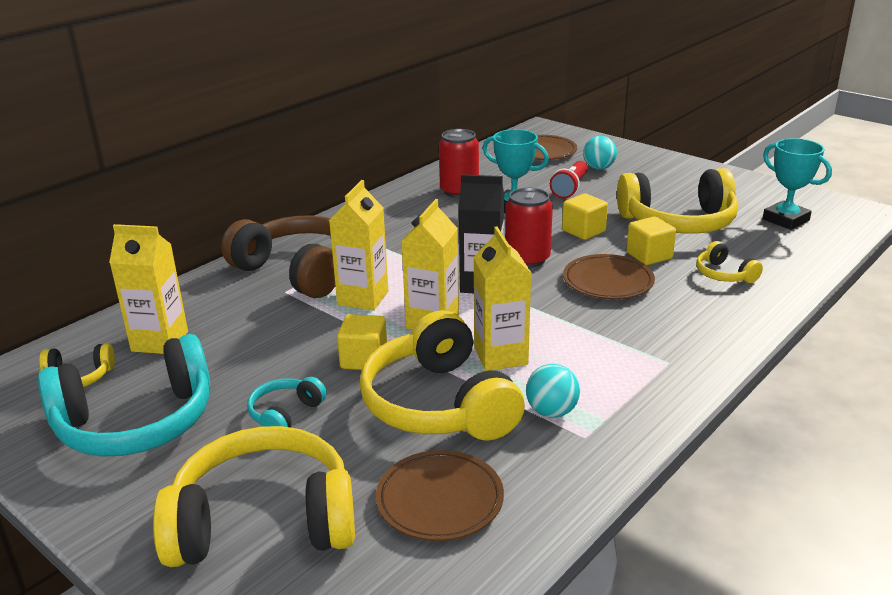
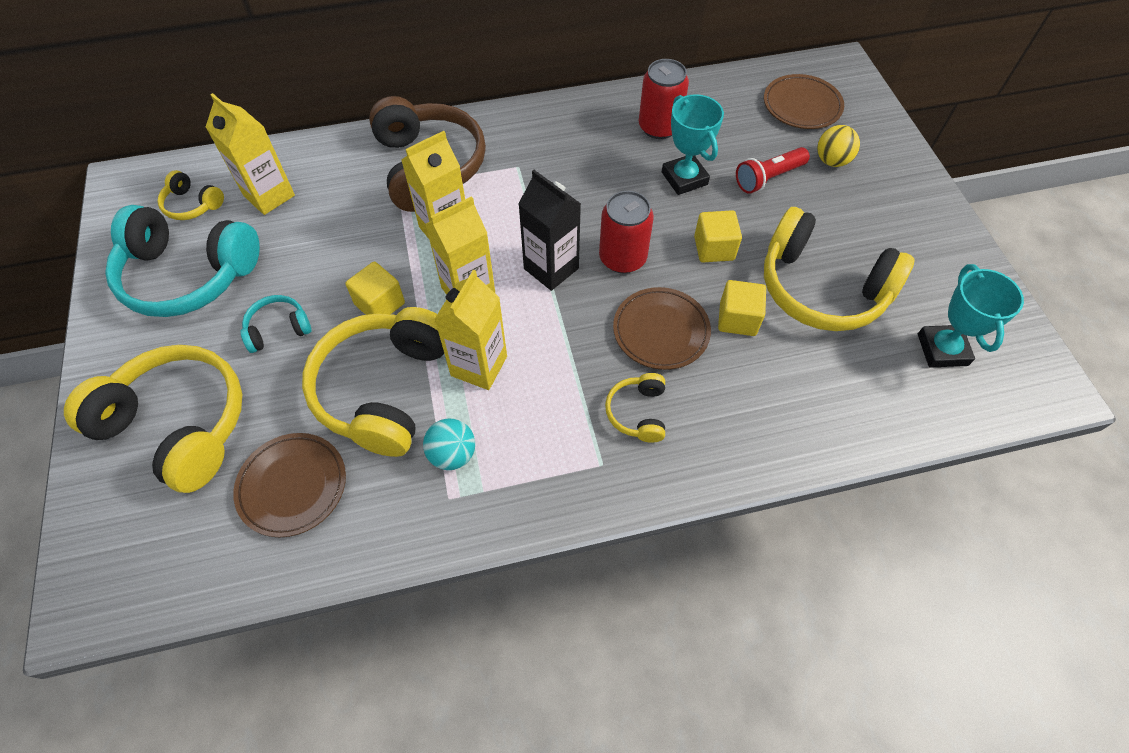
camera: 35 degrees right, 30 degrees up
(598, 168) = (831, 161): turquoise ball -> yellow ball
(724, 274) = (780, 388): yellow headphones -> yellow headphones (638, 412)

